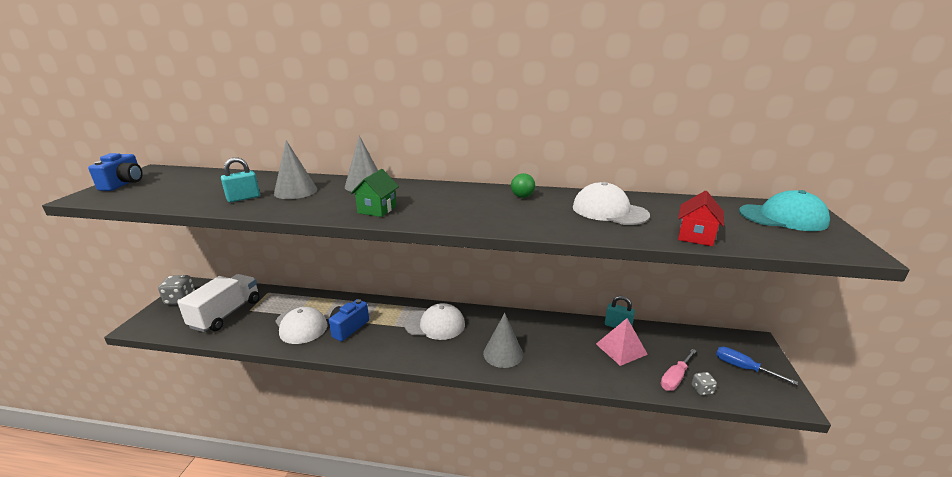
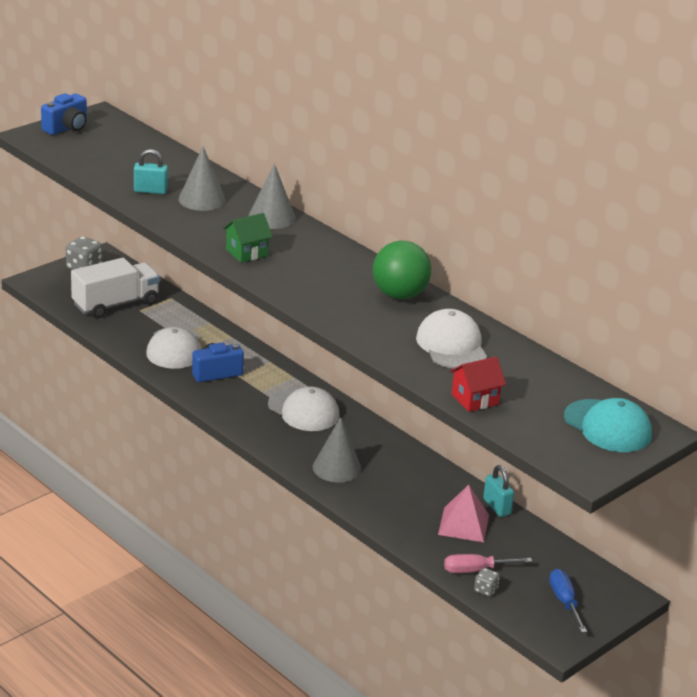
camera: 35 degrees right, 5 degrees up
(522, 197) = (399, 295): green ball -> green ball, size x2.02

